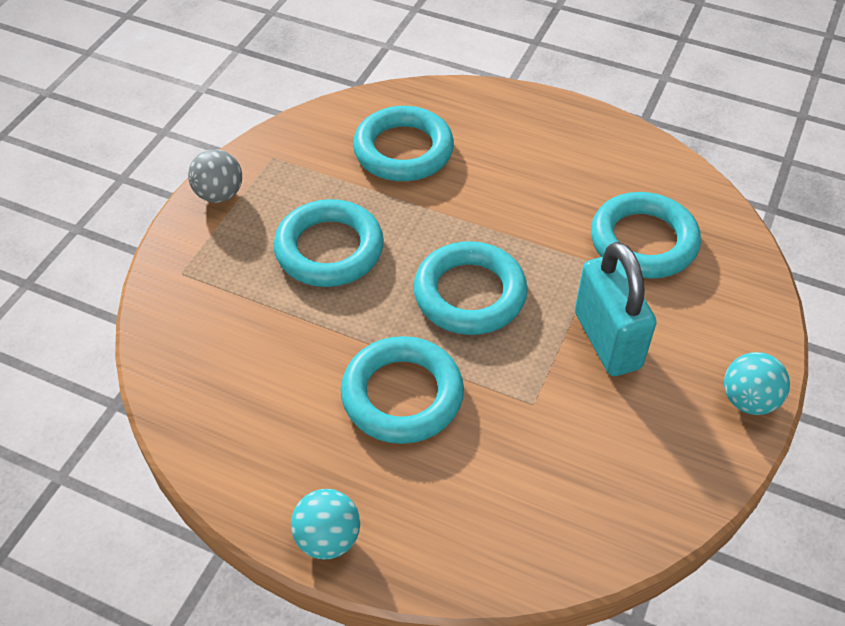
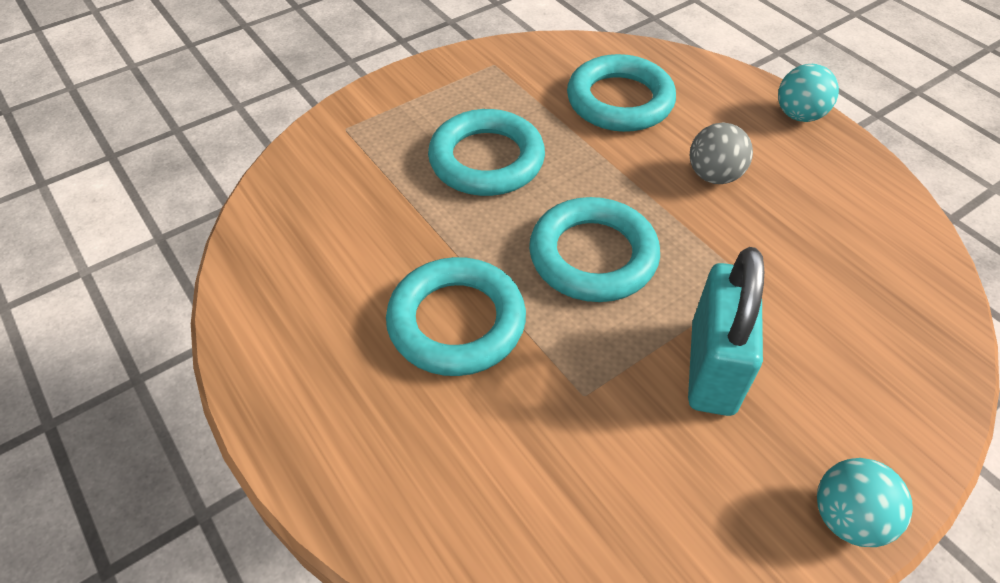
camera: 30 degrees right, 0 degrees up
(219, 194) = (425, 78): grey ball -> grey ball (714, 175)
(328, 538) = (285, 425): turquoise ball -> turquoise ball (799, 115)
(643, 241) = (823, 283): turquoise ring -> none

